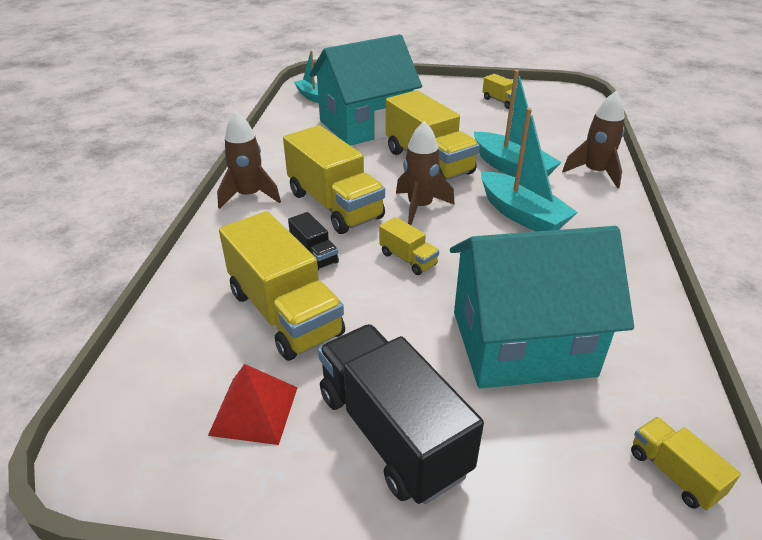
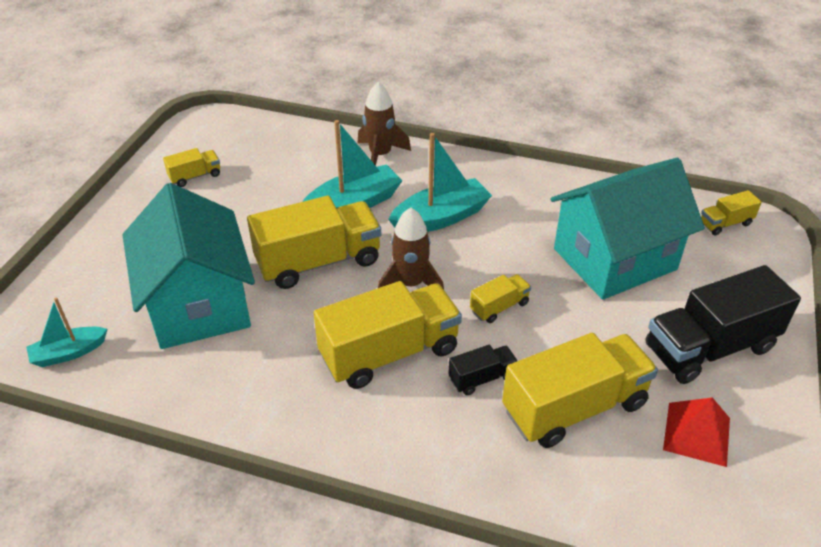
camera: 80 degrees left, 5 degrees up
(249, 196) = (345, 436): brown rocket -> none
(522, 343) = (614, 259): turquoise house -> turquoise house turned 60 degrees clockwise

